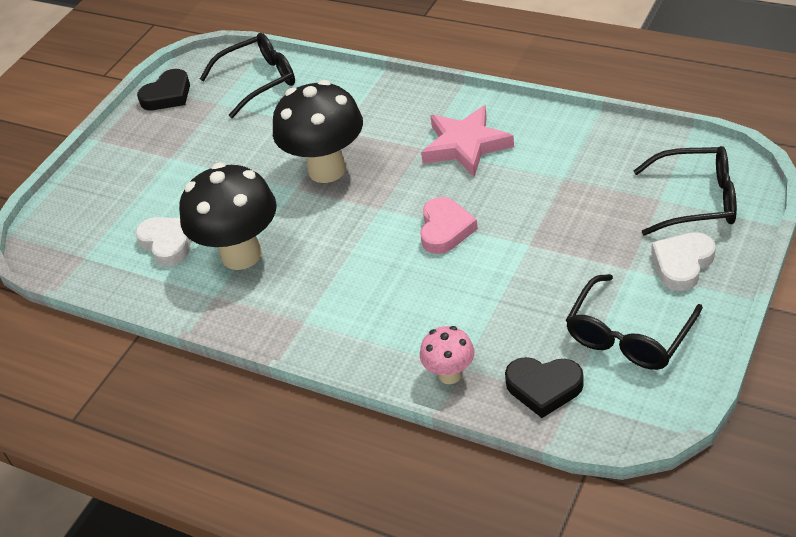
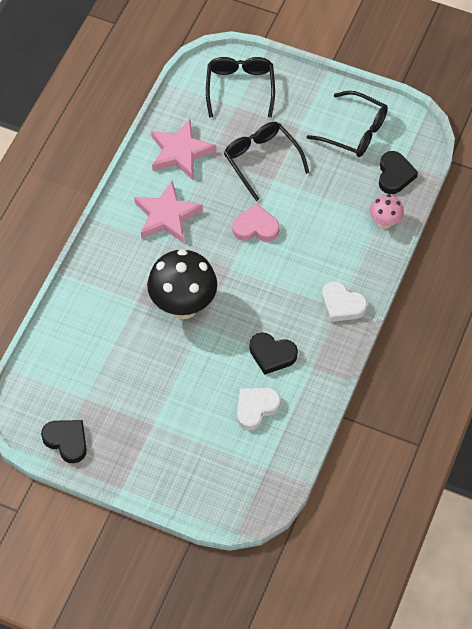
camera: 100 degrees left, 15 degrees up
(241, 255) = (272, 355): black mushroom -> black heart
(259, 81) = (59, 368): black glasses -> black glasses (261, 160)
(570, 150) = (180, 152): none -> pink star
(682, 264) = (297, 101): white heart -> white heart (342, 305)

